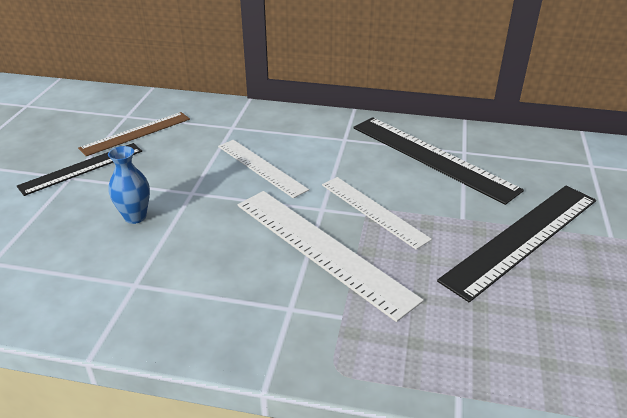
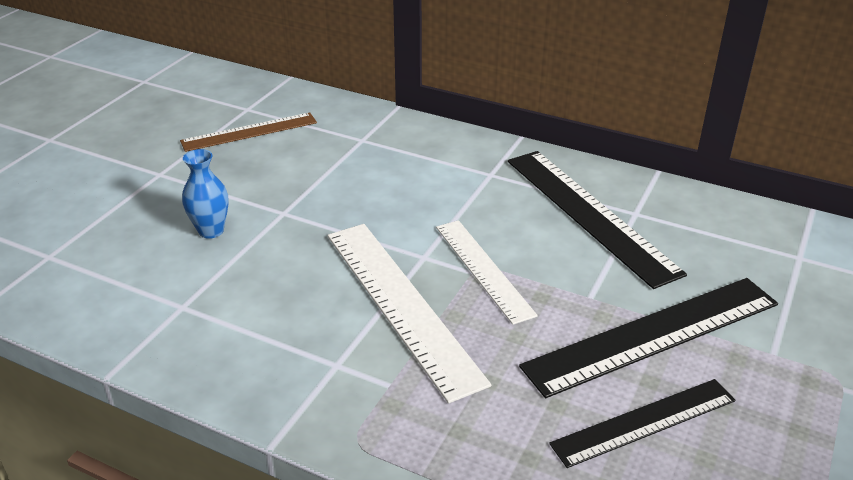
camera: 15 degrees right, 0 degrees up
(82, 168) = (175, 165): black ruler -> black ruler (644, 421)
(261, 167) = (374, 195): white ruler -> none

